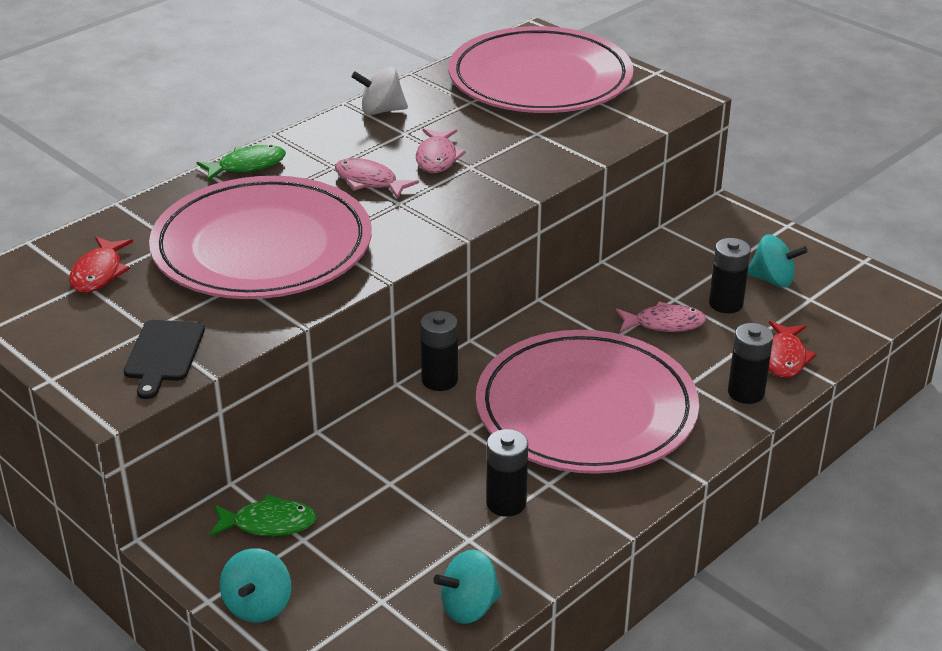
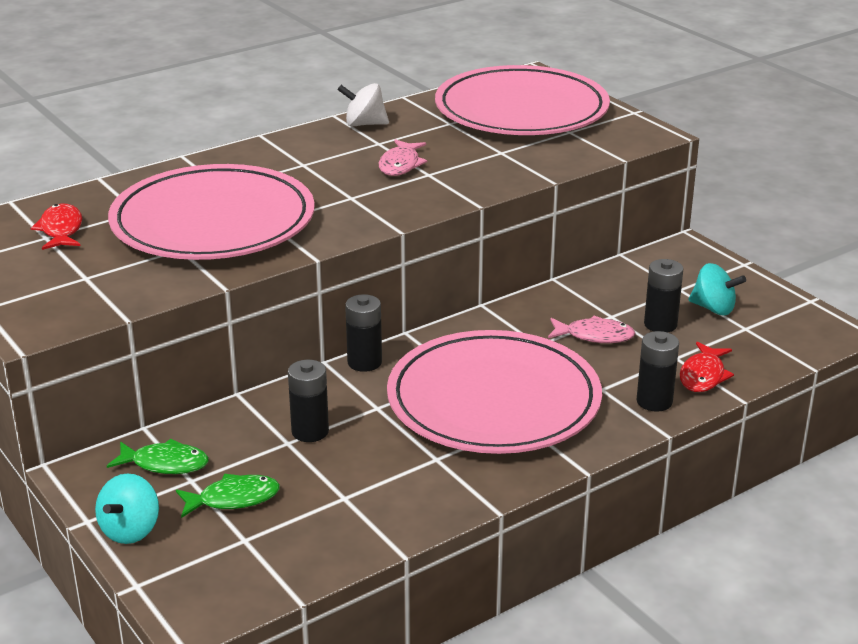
camera: 10 degrees right, 5 degrees down
(99, 273) = (61, 230): red fish -> red fish turned 150 degrees clockwise
(163, 354) = (91, 298): black cutting board -> none
(247, 166) = (226, 158): green fish -> green fish (233, 499)
(369, 181) = (331, 178): pink fish -> none
(469, 607) = (324, 554): turquoise spinning top -> none
(506, 503) = (390, 471): black battery -> black battery (310, 431)

